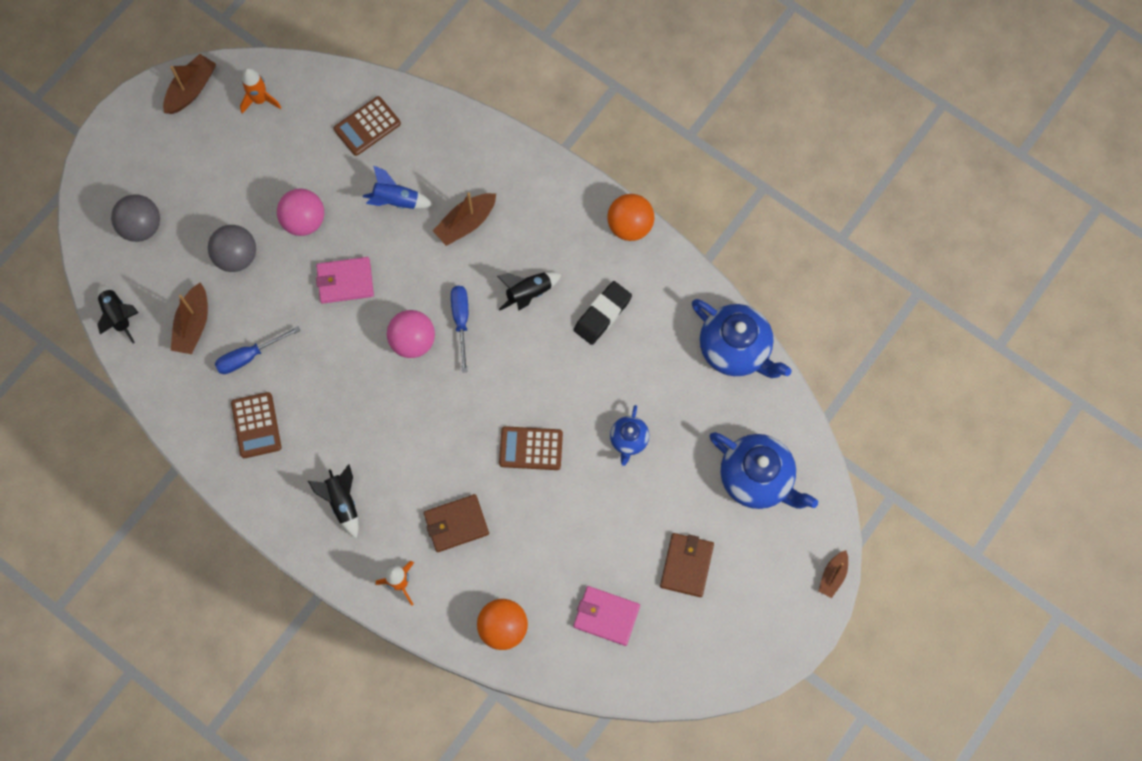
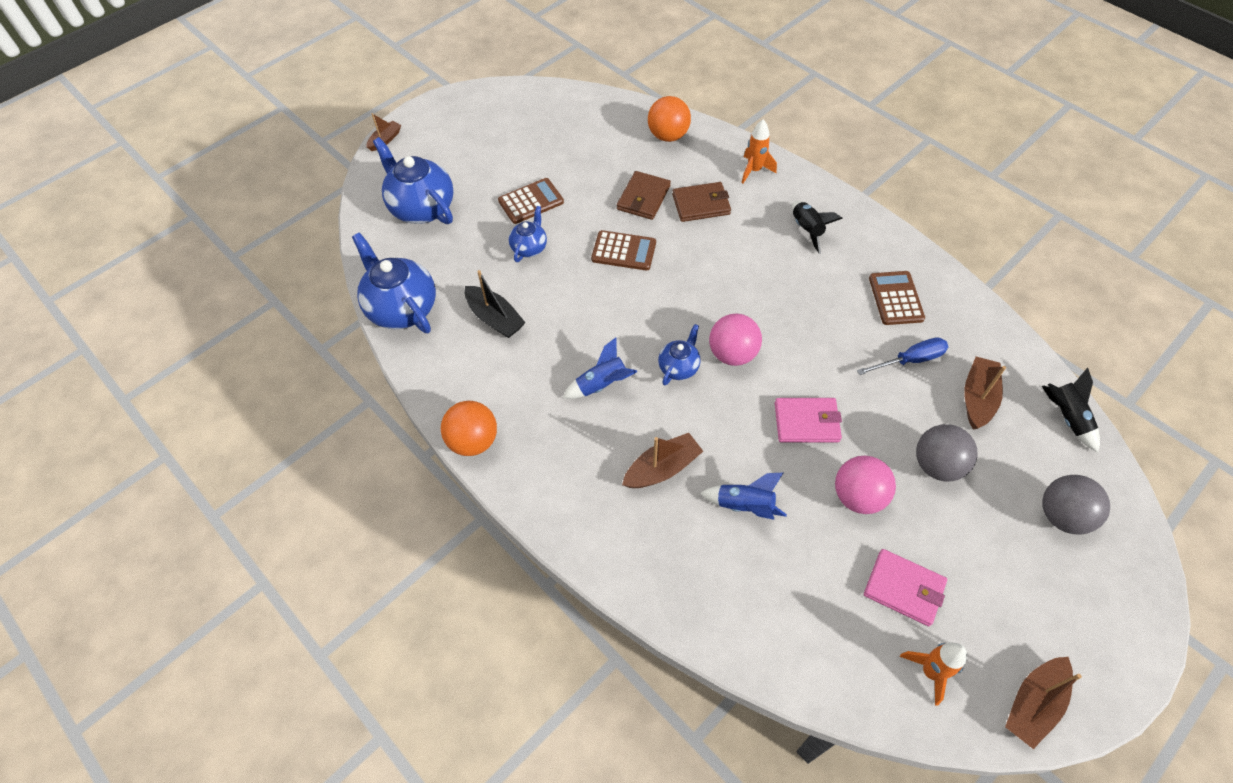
camera: 170 degrees left, 15 degrees down
(367, 126) = (779, 610): brown calculator -> brown calculator (531, 201)
(461, 321) = (679, 367): blue screwdriver -> blue teapot
(528, 293) = (602, 385): black rocket -> blue rocket
(602, 314) = (527, 355): black eraser -> none
(606, 616) = (580, 134): pink wallet -> pink wallet (903, 588)
(642, 350) = (495, 318): none -> black boat
(686, 565) = (504, 158): brown wallet -> brown wallet (643, 198)

